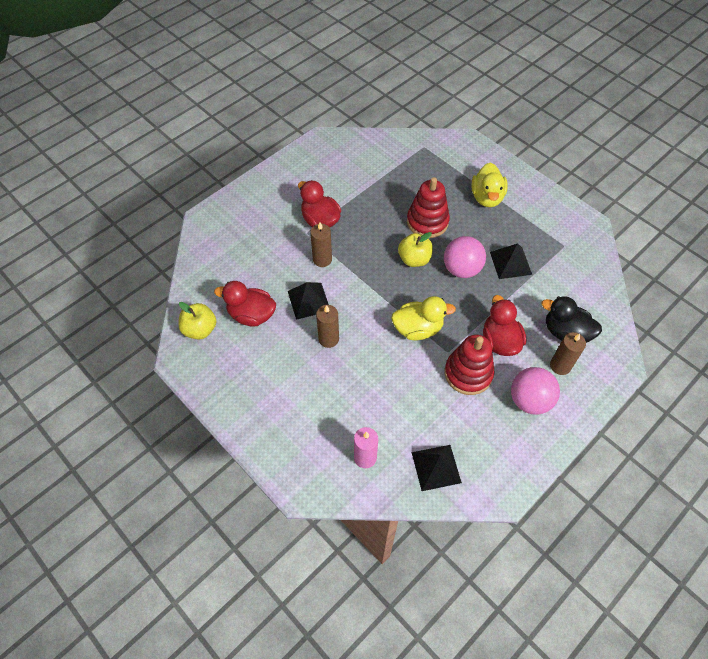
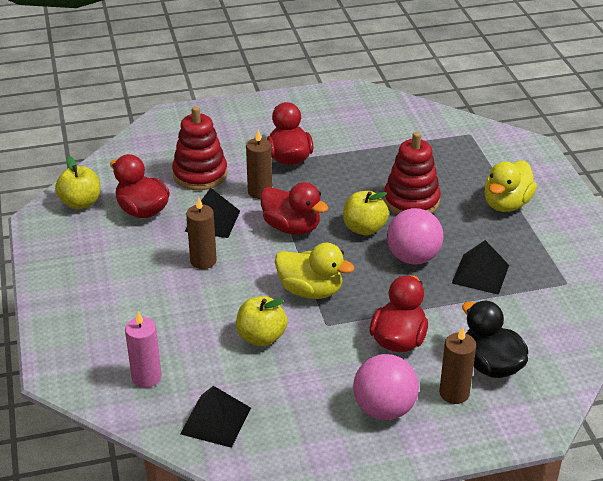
camera: 30 degrees right, 20 degrees down
(366, 281) = (291, 227): none -> red duck
(415, 384) = (261, 337): none -> yellow apple
(468, 373) = (332, 353): red stacking toy -> red stacking toy (200, 174)

